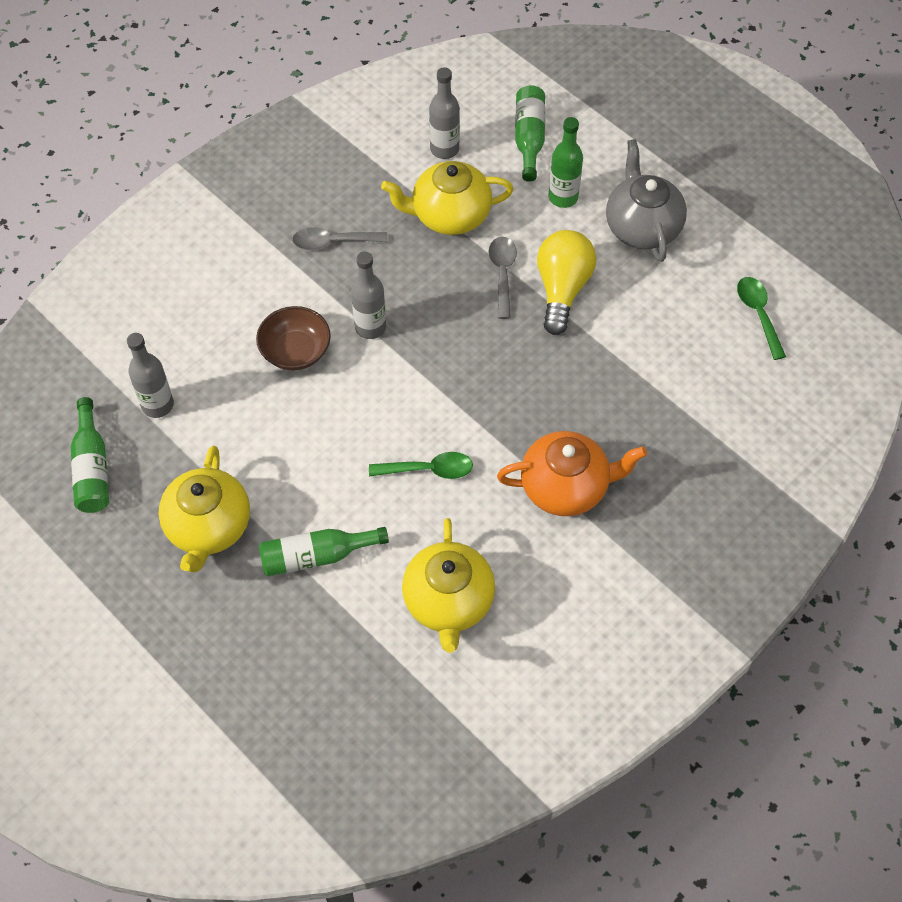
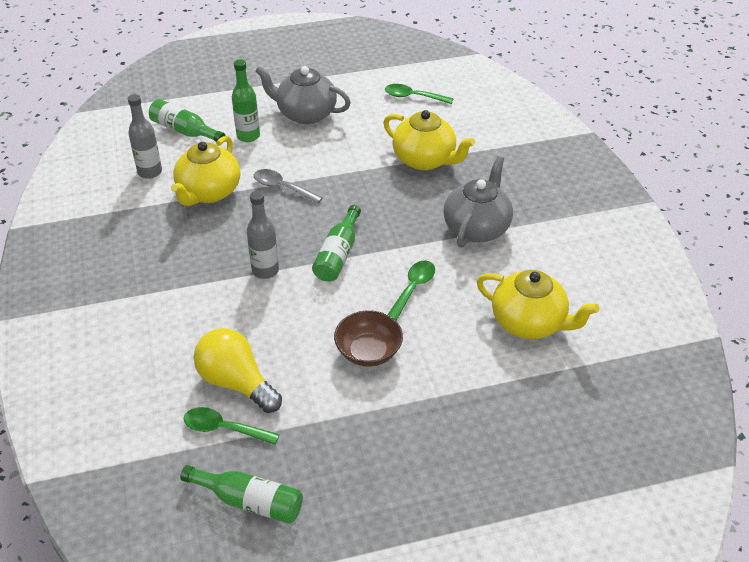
camera: 60 degrees left, 15 degrees down
(157, 405) = (224, 429): grey bottle -> green spoon
(208, 527) = (368, 440): yellow teapot -> yellow teapot (425, 160)
(295, 351) = (249, 320): brown bowl -> brown bowl (368, 351)
(316, 556) = (442, 381): green bottle -> green bottle (338, 254)
(333, 242) = (170, 260): grey spoon -> none
(562, 289) = (320, 166): yellow light bulb -> yellow light bulb (236, 382)
(565, 487) = (477, 228): orange teapot -> grey teapot

